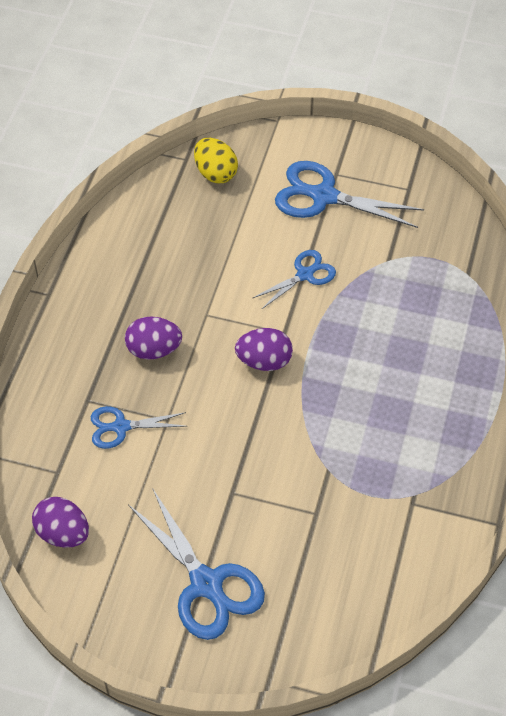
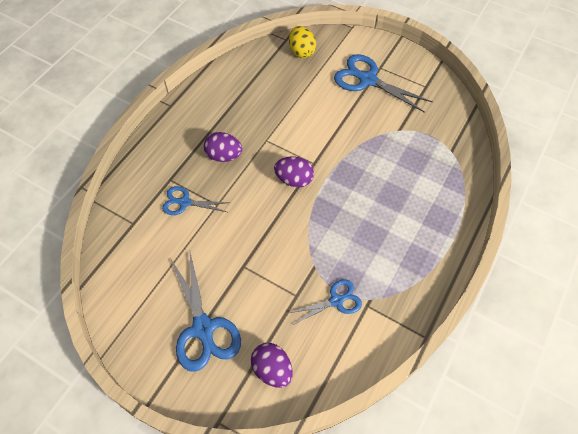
camera: 15 degrees right, 5 degrees up
(63, 533) = (121, 266): purple egg -> purple egg (272, 369)
(305, 274) = (339, 128): blue scissors -> blue scissors (336, 301)

